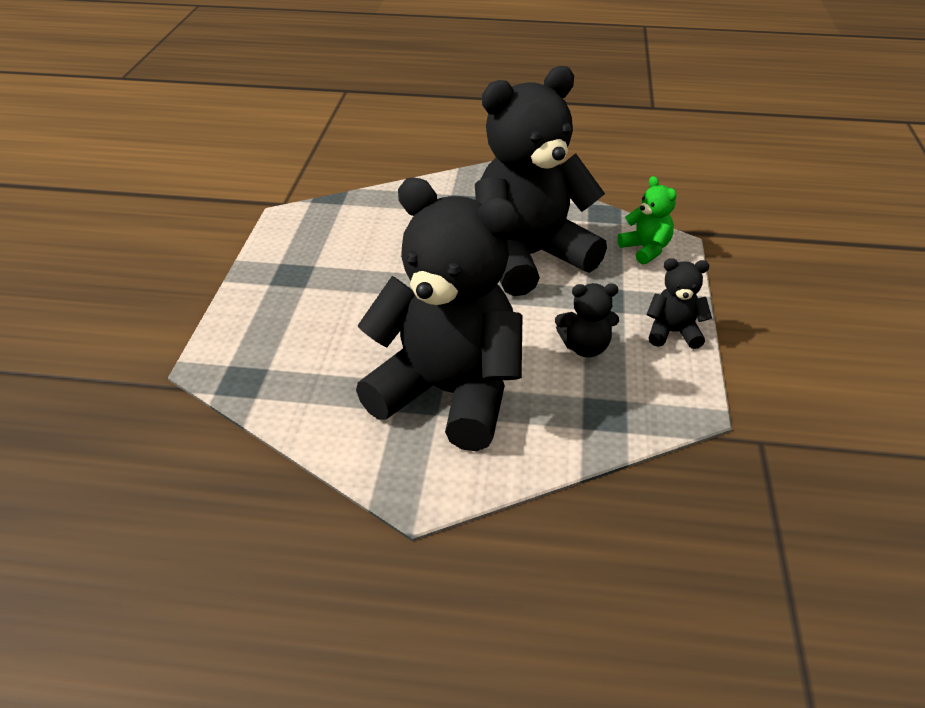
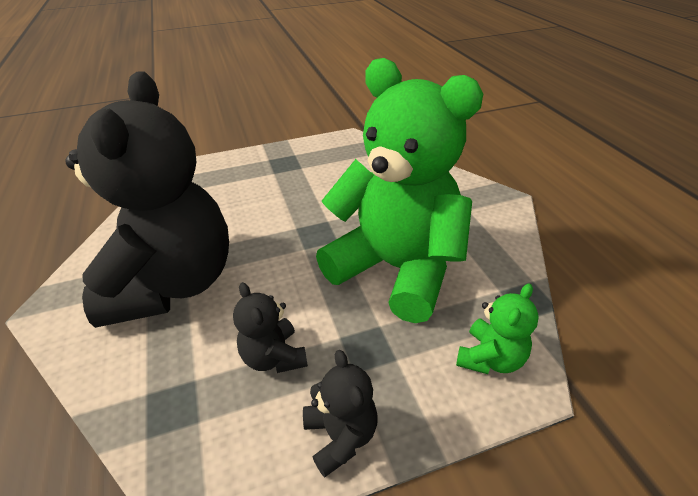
camera: 65 degrees right, 0 degrees up
(529, 257) = (396, 268): black teddy bear -> green teddy bear

